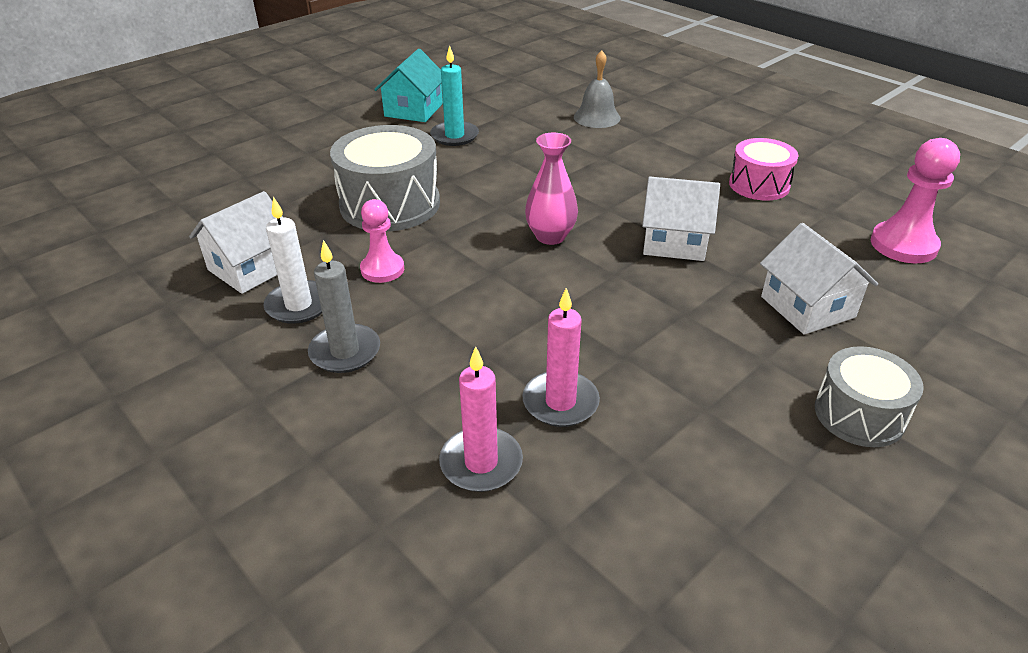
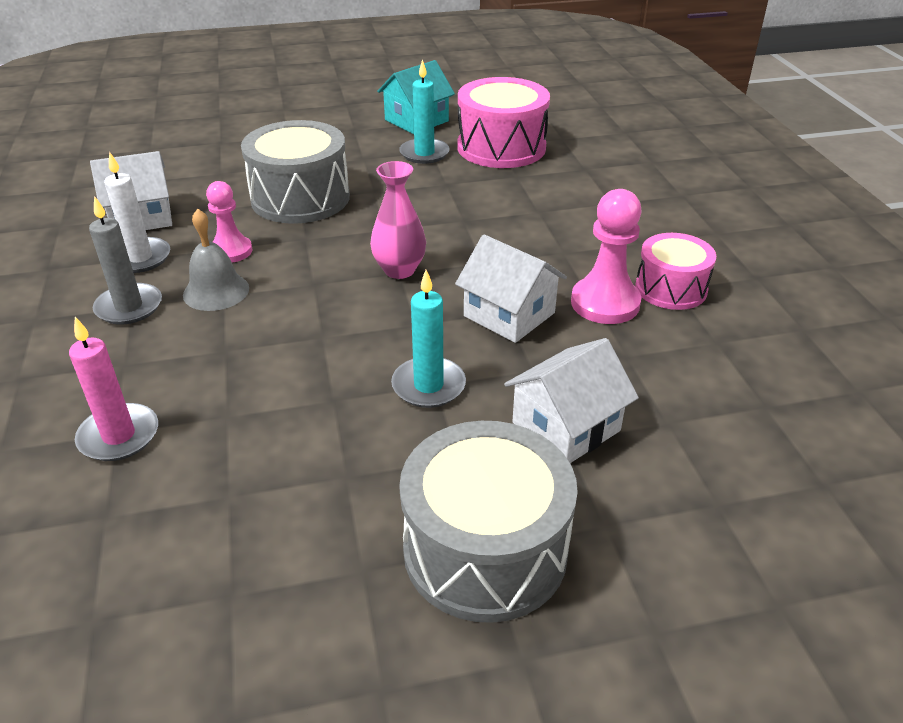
camera: 30 degrees right, 0 degrees up
(513, 114) = (501, 147): none -> pink drum
(560, 402) = (234, 415): pink candle -> none
(597, 117) = (580, 171): grey bell -> grey bell (216, 291)
(681, 316) = (428, 385): none -> turquoise candle
(807, 307) = (566, 426): white house -> white house turned 45 degrees clockwise
(859, 414) = (485, 550): grey drum -> grey drum, size x1.63
(903, 245) = (762, 407): pink pawn -> pink pawn (605, 303)

